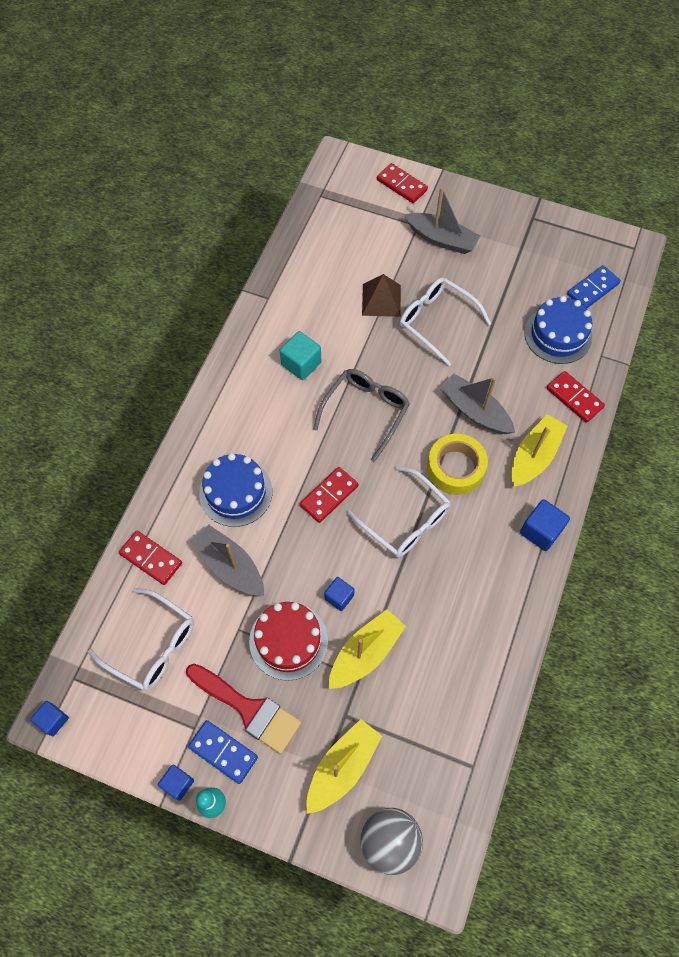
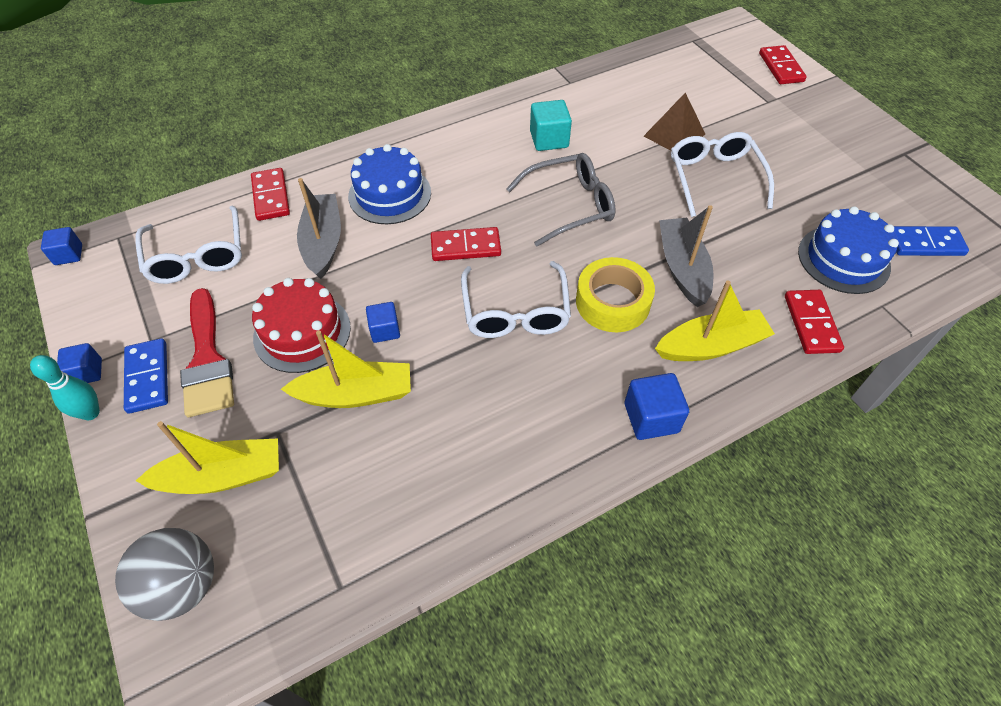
camera: 40 degrees right, 10 degrees down
(441, 239) = (783, 122): grey boat -> none

